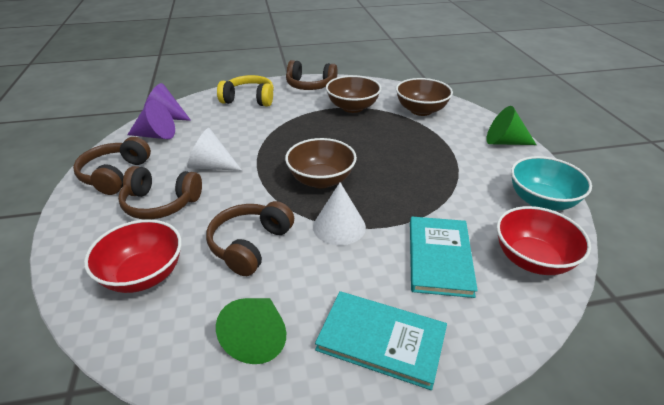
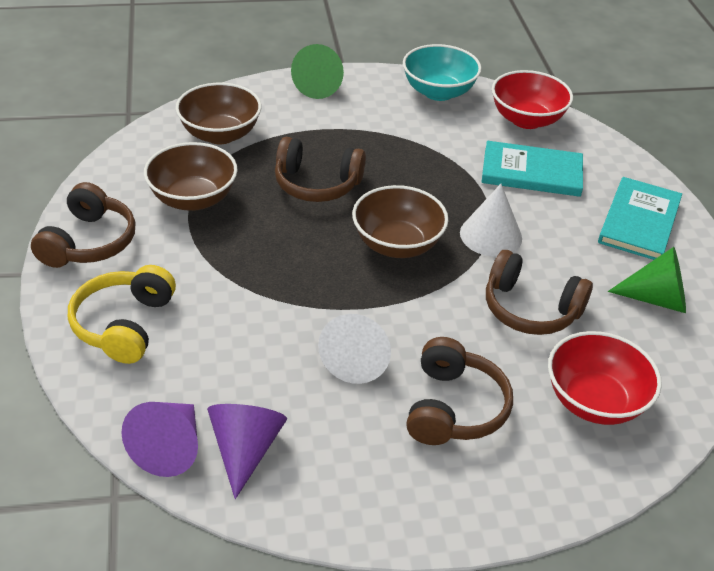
camera: 90 degrees left, 5 degrees up
(115, 175) = (377, 484): brown headphones -> brown headphones (317, 184)

